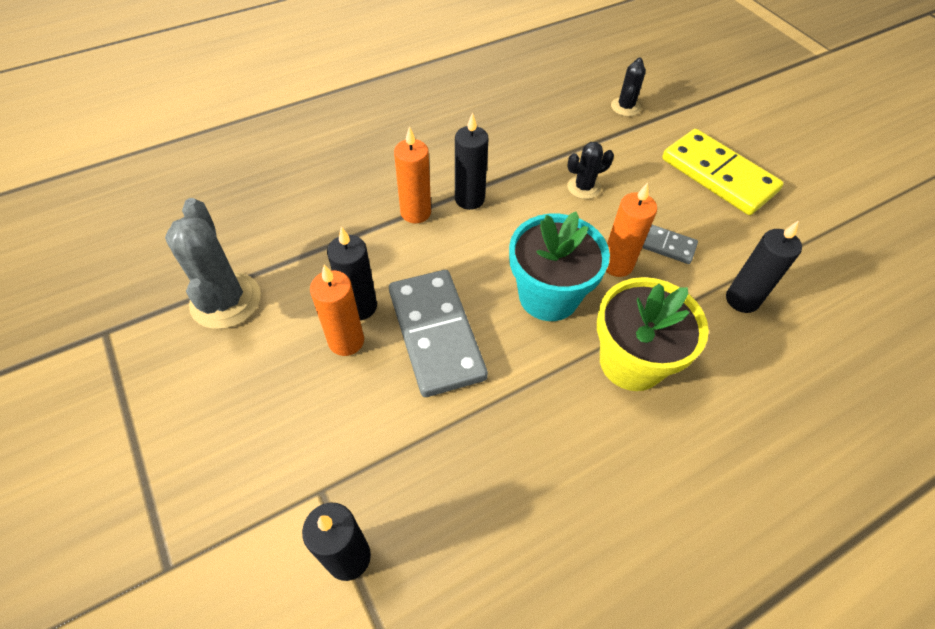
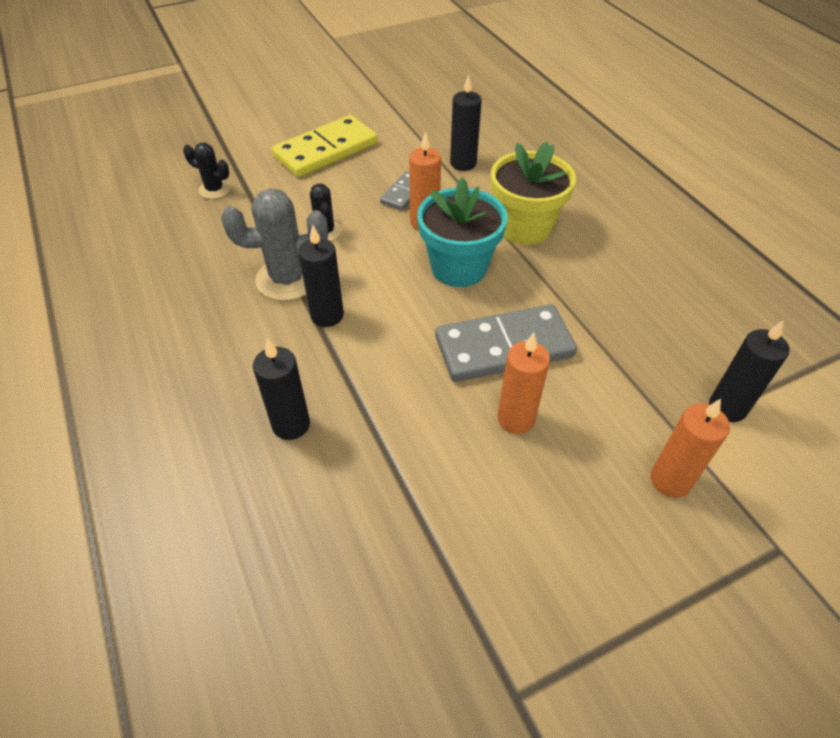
camera: 85 degrees left, 5 degrees down
(226, 301) = (464, 546): grey cactus -> grey cactus (288, 279)
(360, 306) = (472, 409): black candle -> black candle (291, 424)
(415, 212) = (340, 361): orange candle -> orange candle (670, 480)

